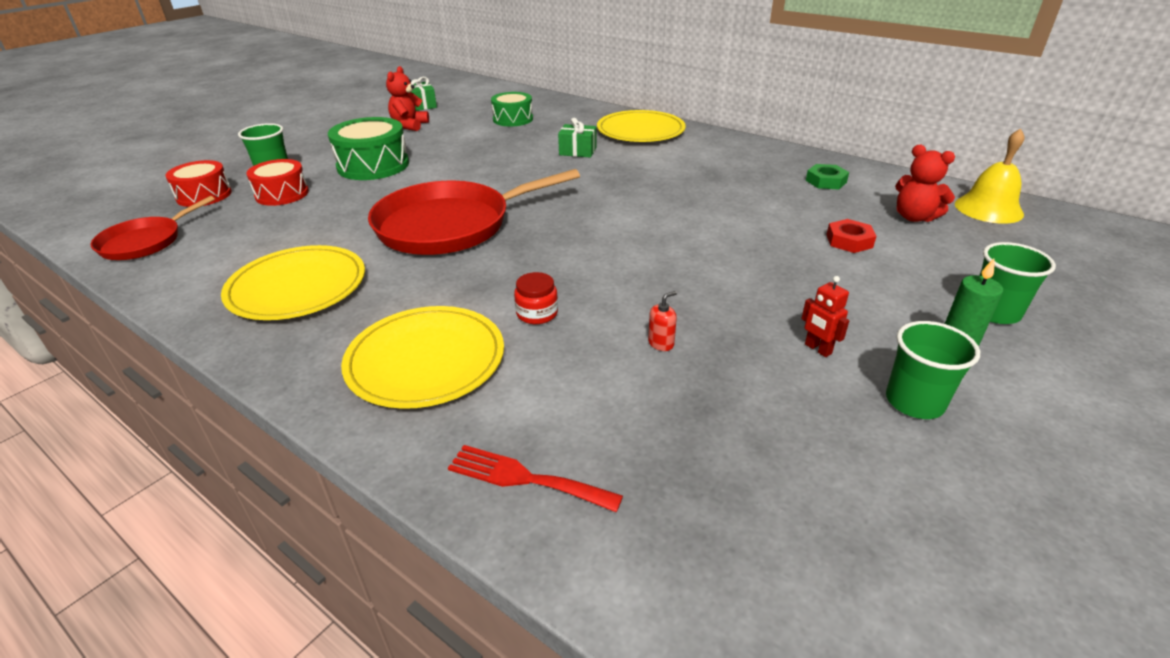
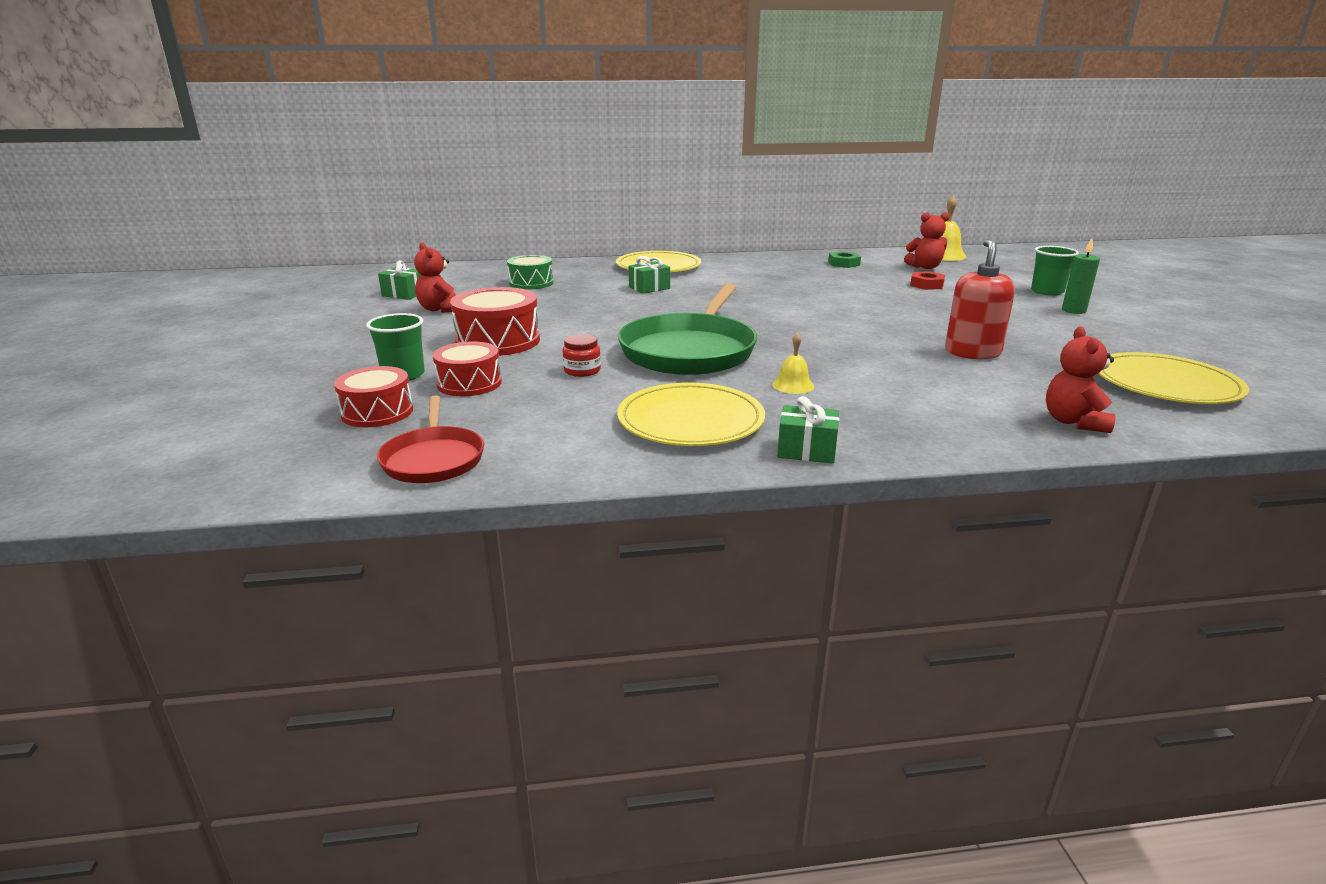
camera: 45 degrees left, 10 degrees down
(283, 356) = (806, 450): none -> green gift
(373, 165) = (498, 341): green drum -> red drum
(426, 360) = (892, 410): yellow plate -> yellow plate (1166, 384)
(428, 293) = (793, 385): none -> yellow bell
(450, 225) = (690, 351): red pan -> green pan
(525, 478) = (1073, 422): red fork -> red teddy bear
(537, 313) = (882, 367): red jar -> red jar (582, 370)
(661, 343) = (972, 352): red soap dispenser -> red soap dispenser, size x2.40
(817, 349) = (1031, 328): red robot -> none
(914, 402) = (1105, 330): green cup -> none

